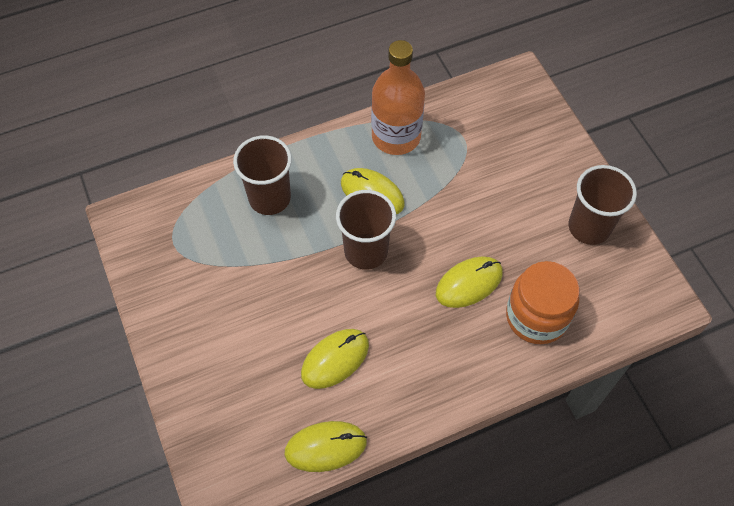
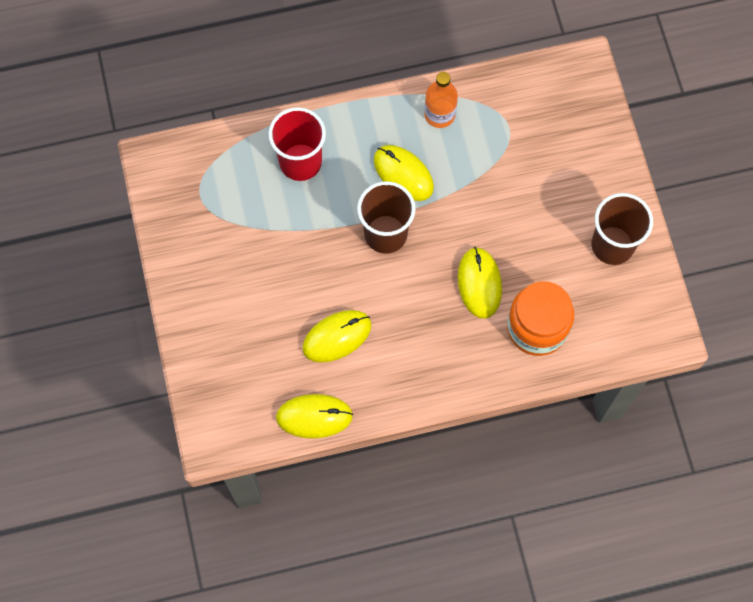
camera: 10 degrees right, 10 degrees up
(269, 198) = (300, 162): brown cup -> red cup
(396, 136) = (439, 114): orange bottle -> orange bottle, size x0.61
(469, 283) = (479, 283): yellow mouse -> yellow mouse turned 75 degrees counterclockwise

